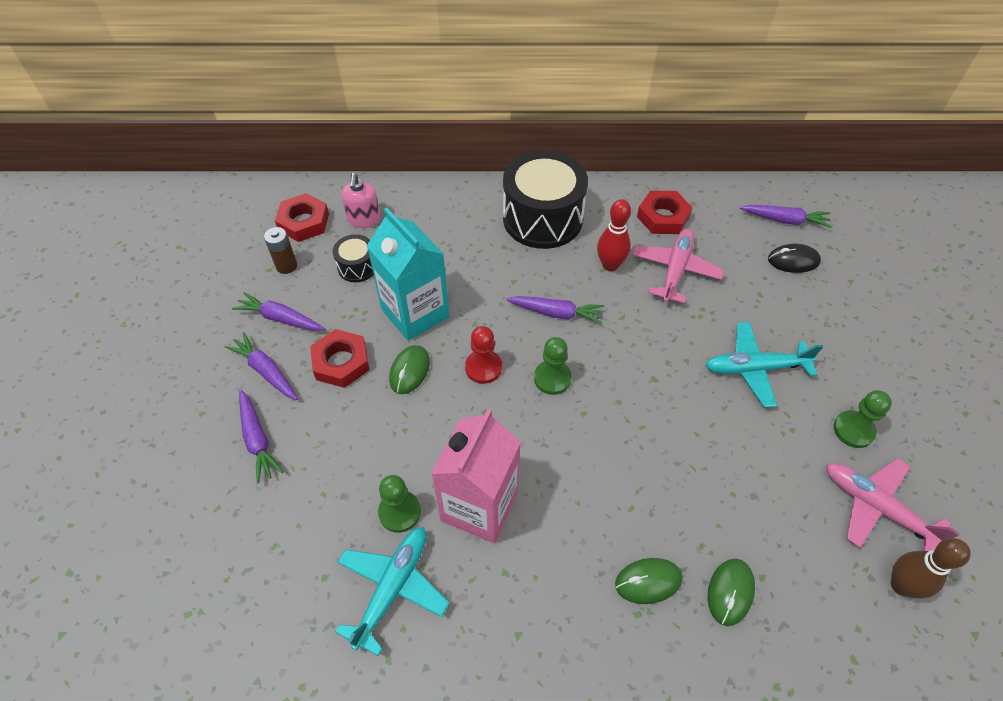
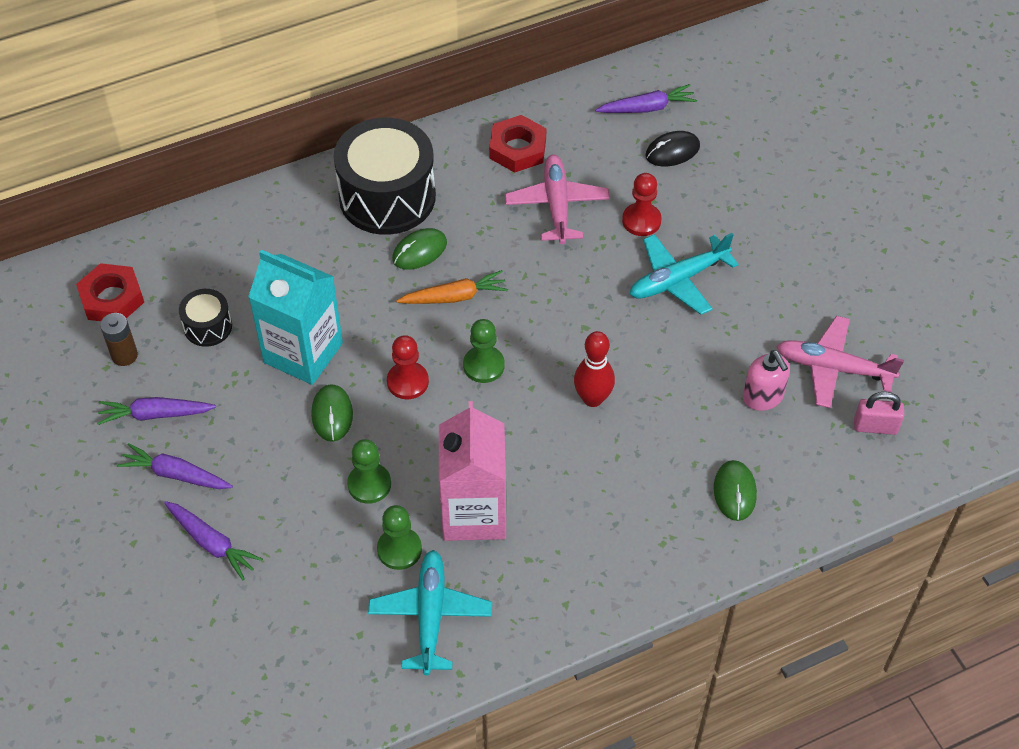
camera: 25 degrees left, 0 degrees up
(341, 362) = (253, 434): red nut -> none
(364, 220) = (182, 270): pink soap dispenser -> pink soap dispenser (763, 397)
(556, 313) = (454, 297): purple carrot -> orange carrot
(610, 265) = (486, 224): red bowling pin -> red bowling pin (592, 398)
(648, 581) = (660, 513): green mouse -> green mouse (419, 251)
(742, 307) = (641, 221): none -> red pawn
(853, 430) = (790, 305): green pawn -> green pawn (369, 484)
(901, 585) = (875, 426): brown bowling pin -> pink padlock

